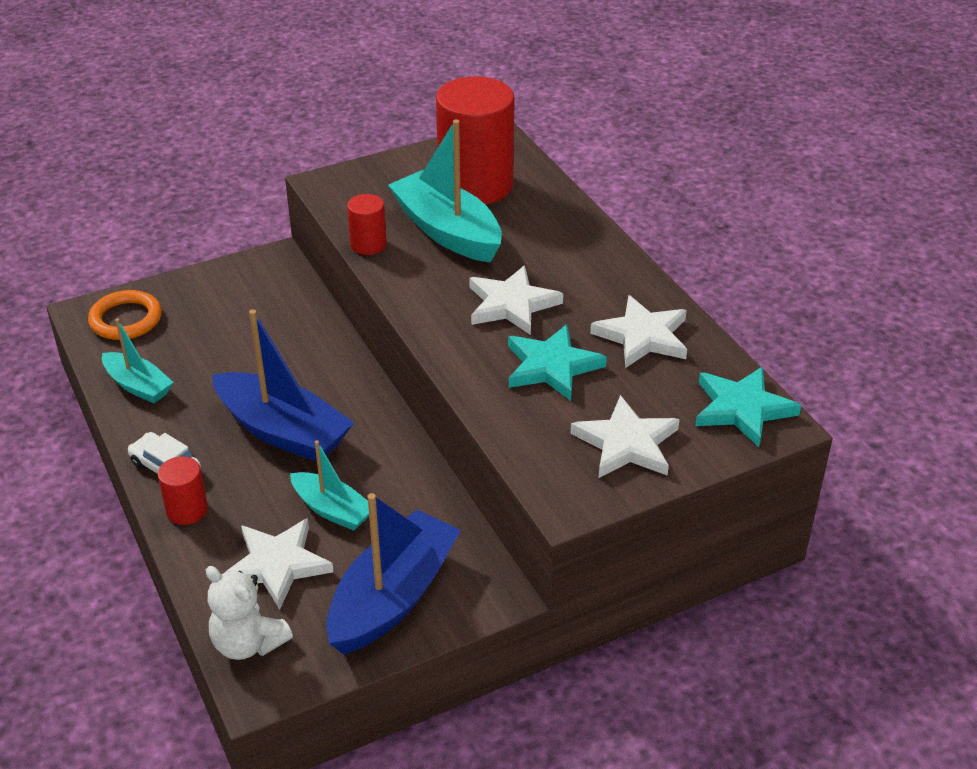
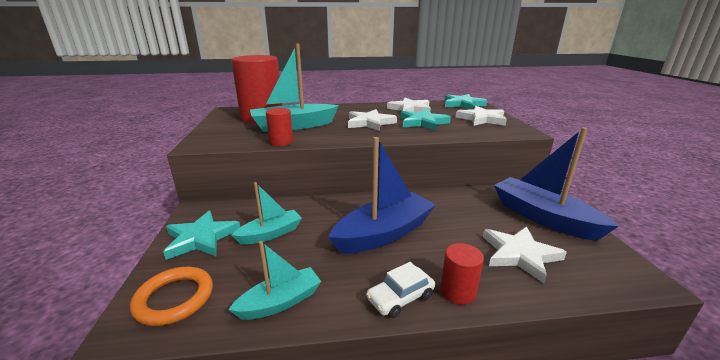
camera: 70 degrees left, 15 degrees down
(221, 290) = (201, 238): none -> turquoise star
(248, 643) = (602, 279): white teddy bear -> none
(332, 510) = (467, 226): turquoise boat -> turquoise boat (270, 234)

